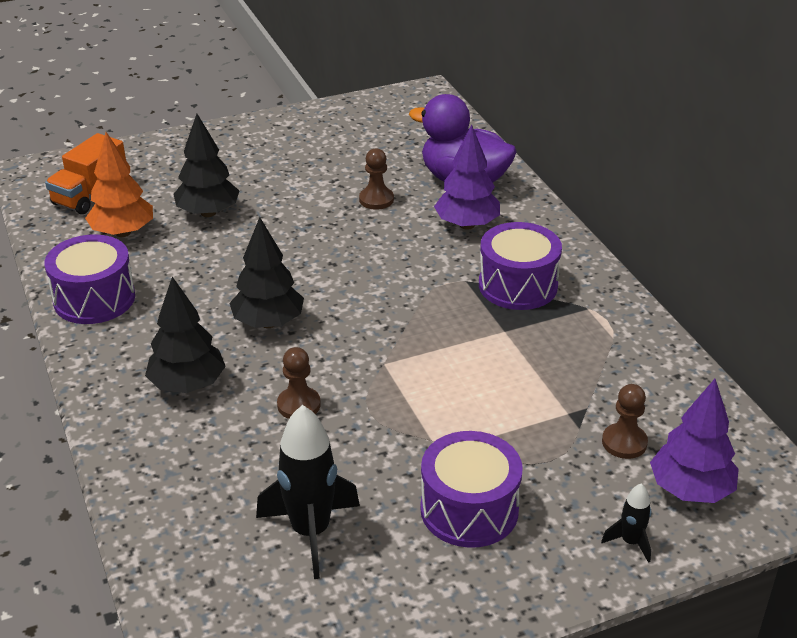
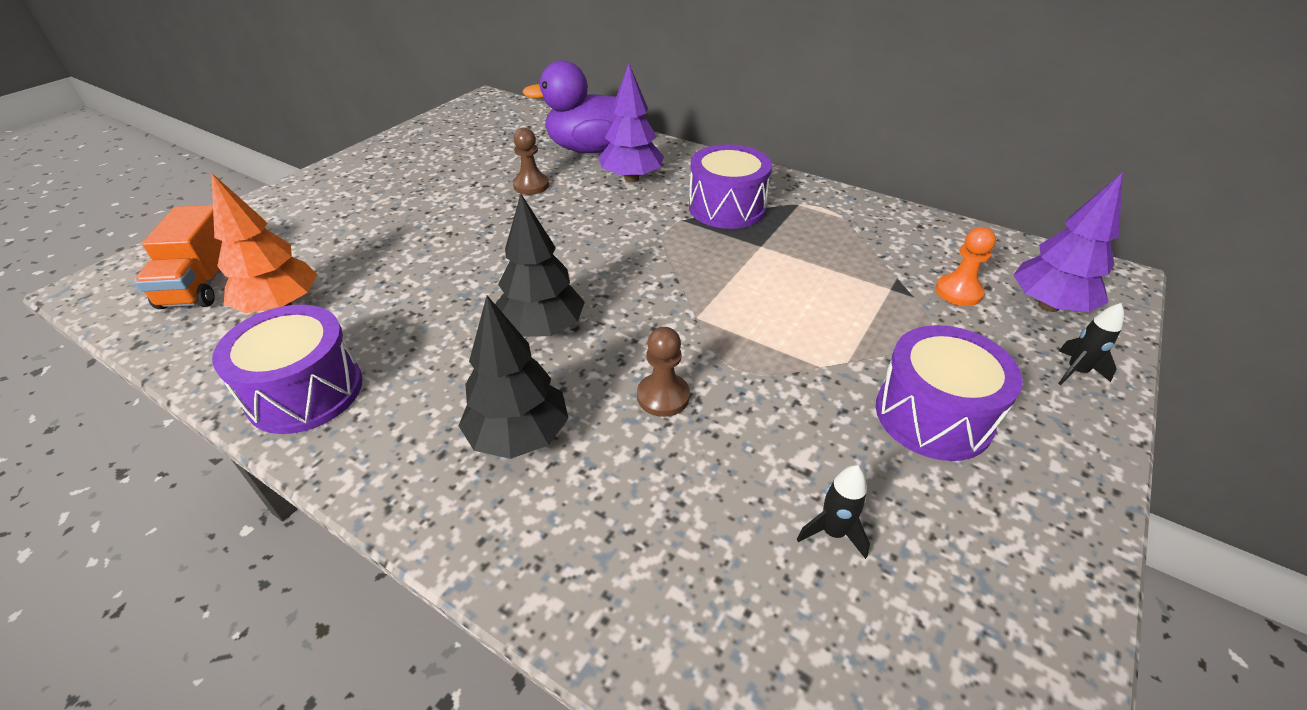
camera: 35 degrees left, 5 degrees up
(208, 213) = (369, 252): black tree -> none
(310, 532) = (833, 532): black rocket -> black rocket, size x0.49
(624, 442) = (958, 292): brown pawn -> orange pawn

